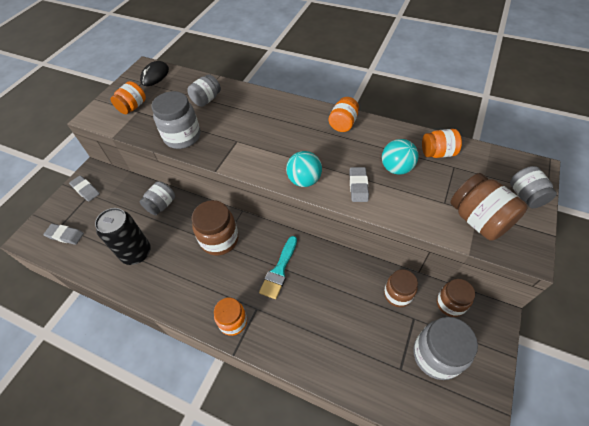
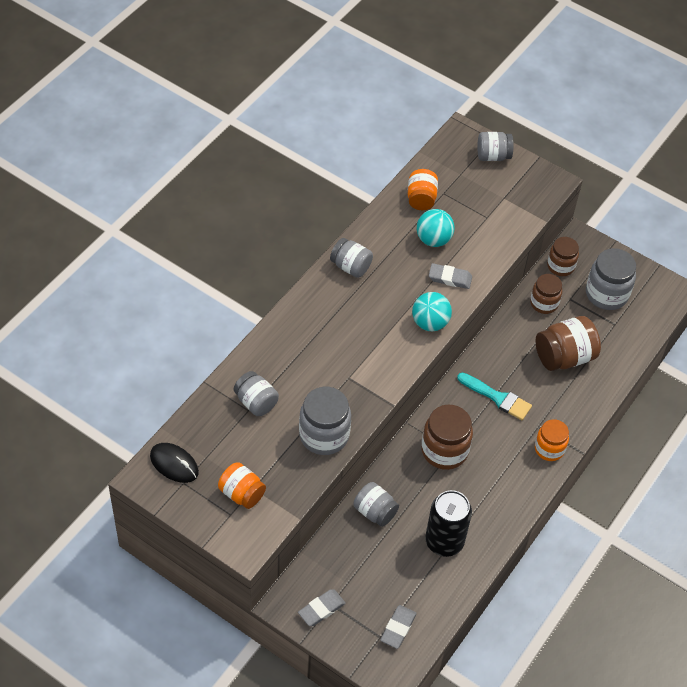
camera: 85 degrees left, 0 degrees up
(343, 124) = (351, 266): orange jar -> grey jar
(478, 220) = (512, 200): brown jar -> brown jar (564, 357)

